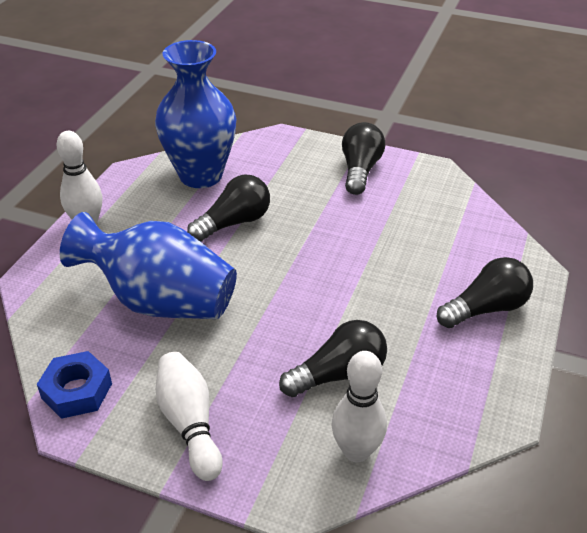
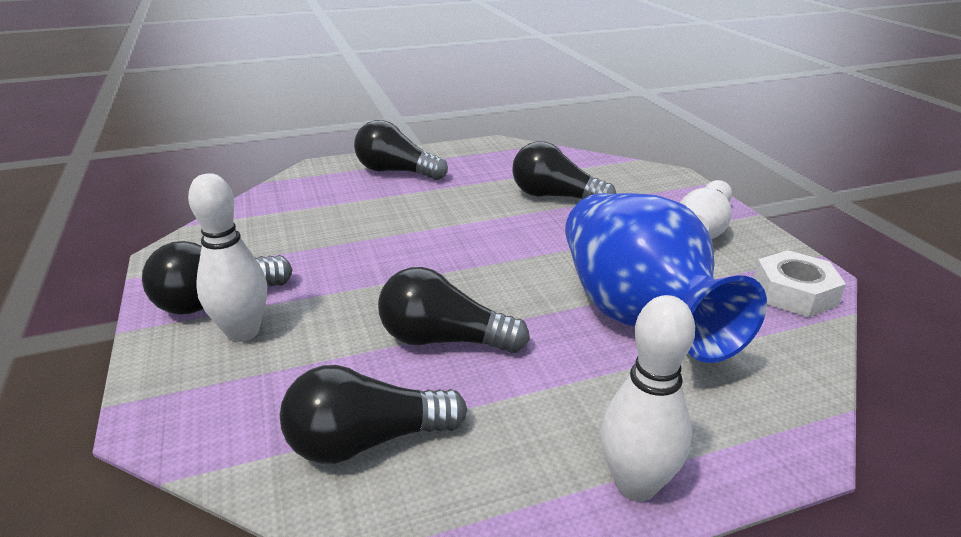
camera: 130 degrees left, 10 degrees down
(77, 391) = (794, 293): blue nut -> white nut
(201, 175) = (367, 441): blue vase -> black light bulb
(356, 451) = (603, 171): white bowling pin -> white bowling pin (243, 332)

